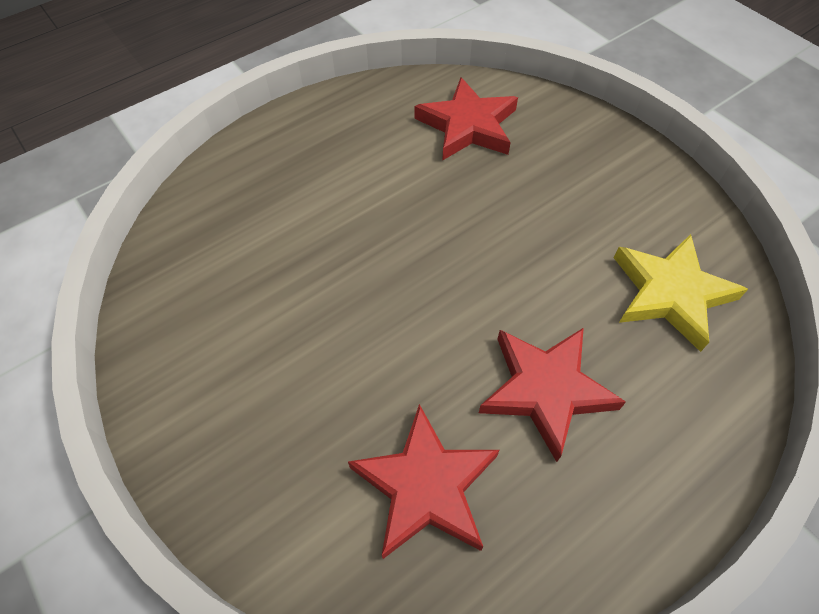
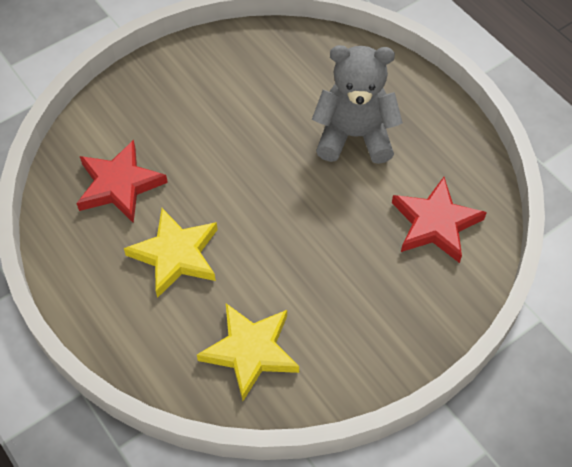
camera: 90 degrees right, 0 degrees up
(343, 192) = (354, 136): none -> grey teddy bear
(545, 390) = (175, 255): red star -> yellow star

